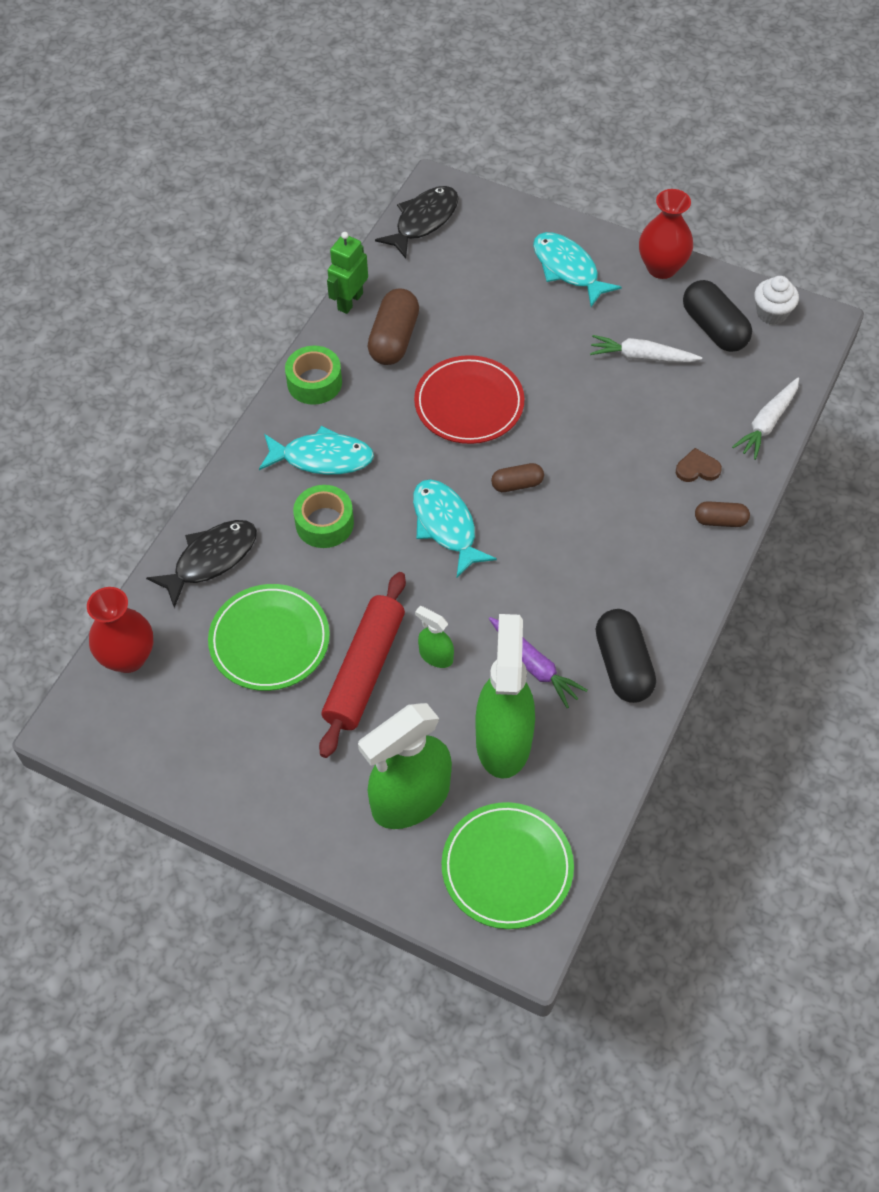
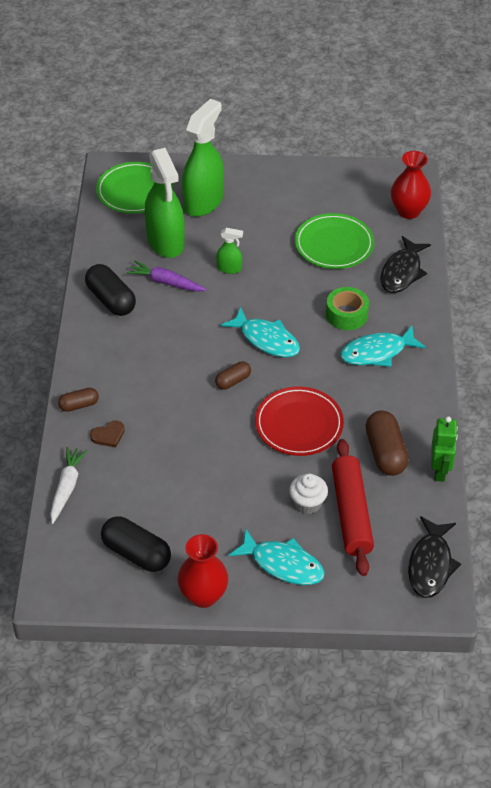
camera: 155 degrees right, 10 degrees down
(314, 382) = (420, 400): green tape -> none
(364, 670) = (267, 248): red rolling pin -> red rolling pin (351, 513)
(642, 357) = (185, 507): white carrot -> none
(771, 313) = (92, 586): white cupcake -> white cupcake (307, 503)

